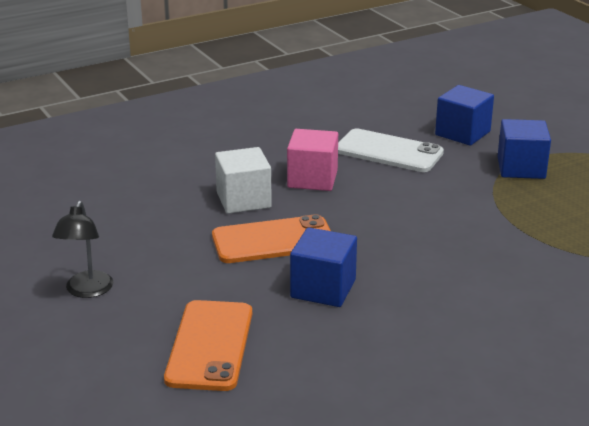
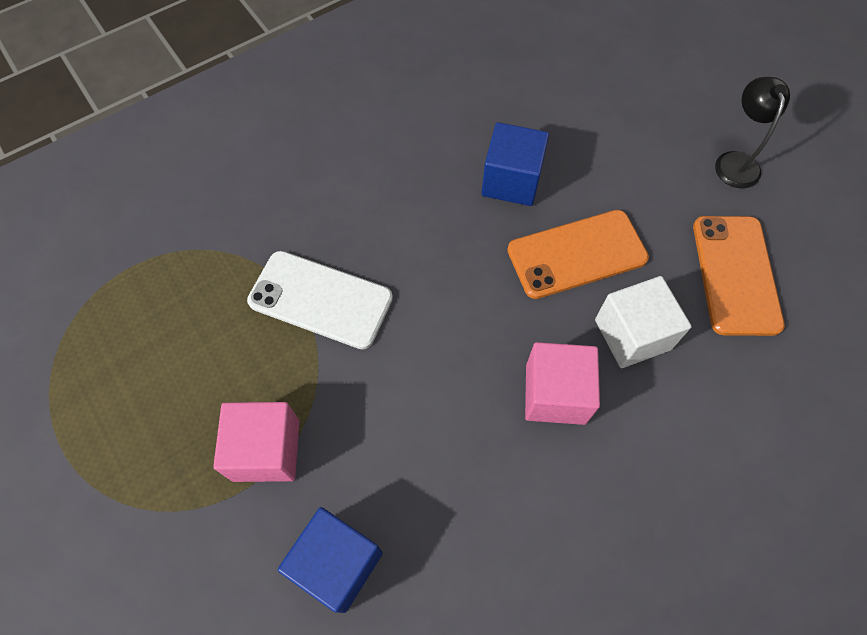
camera: 175 degrees right, 35 degrees up
(210, 345) = (597, 104): orange phone -> orange phone (735, 274)
(388, 151) = (455, 486): white phone -> white phone (320, 299)
(521, 168) = (266, 450): blue cube -> pink cube

